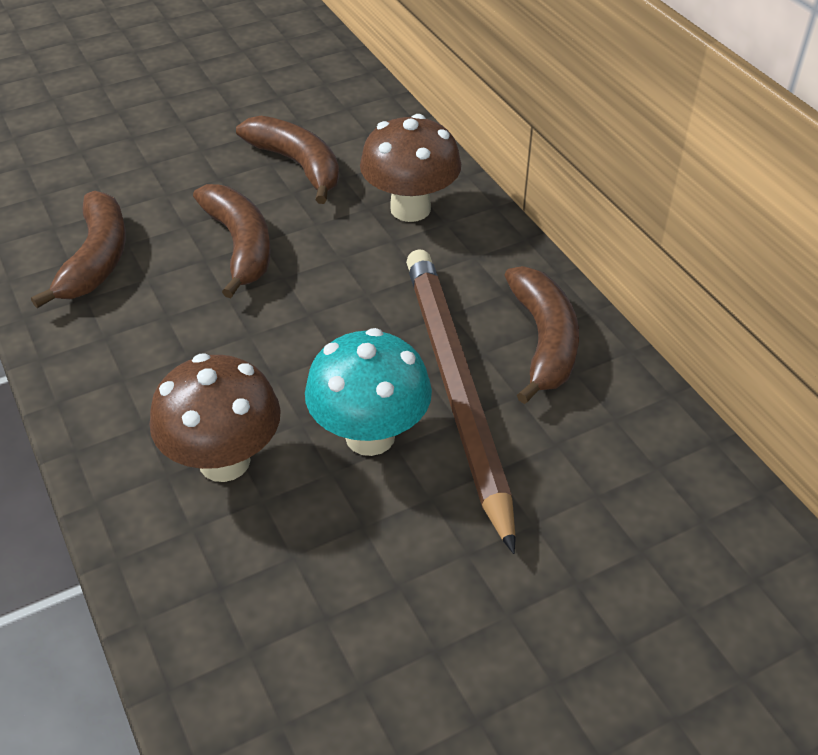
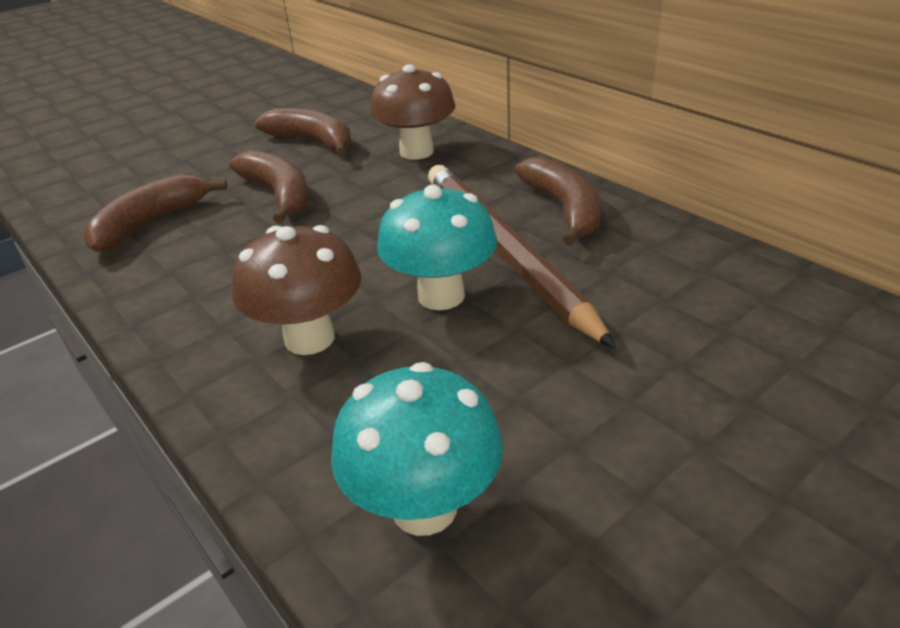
camera: 10 degrees left, 10 degrees down
(96, 259) = (150, 223): brown banana -> brown banana turned 135 degrees counterclockwise
(277, 684) = (424, 507): none -> turquoise mushroom

